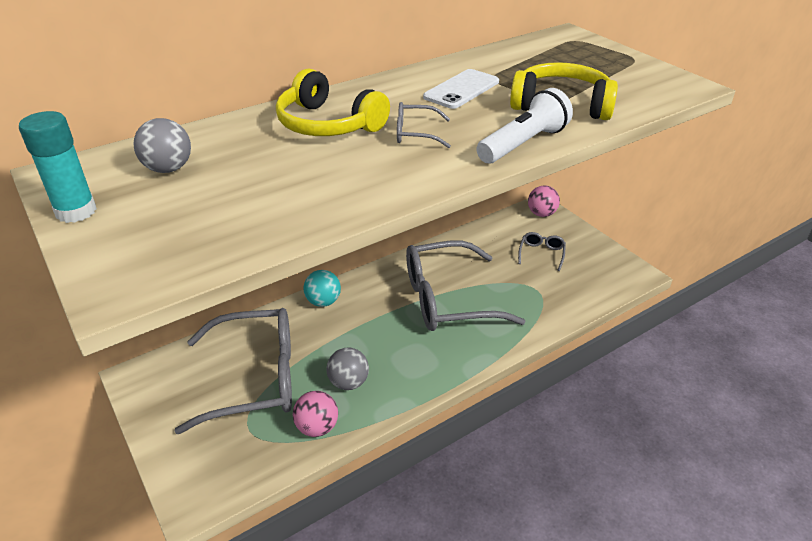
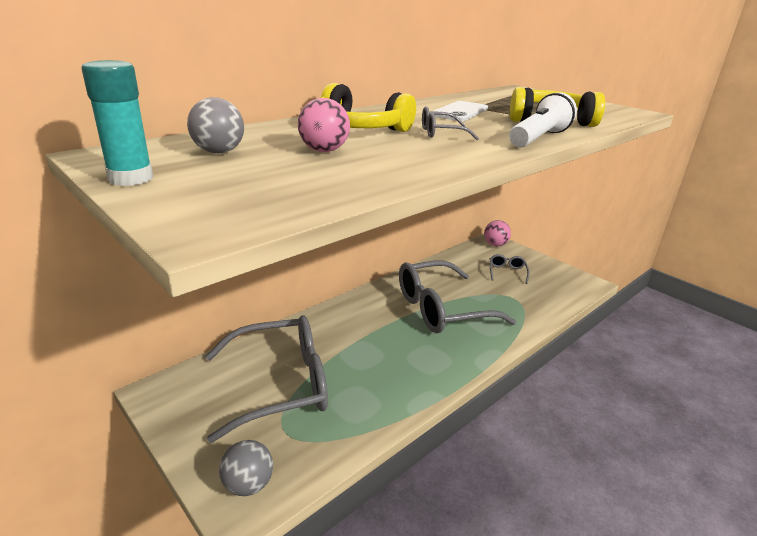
camera: 10 degrees left, 10 degrees down
(317, 427) = (354, 424): pink ball -> pink ball (324, 151)
(323, 302) = (330, 317): turquoise ball -> none
(348, 382) = (373, 382): grey ball -> grey ball (248, 484)

